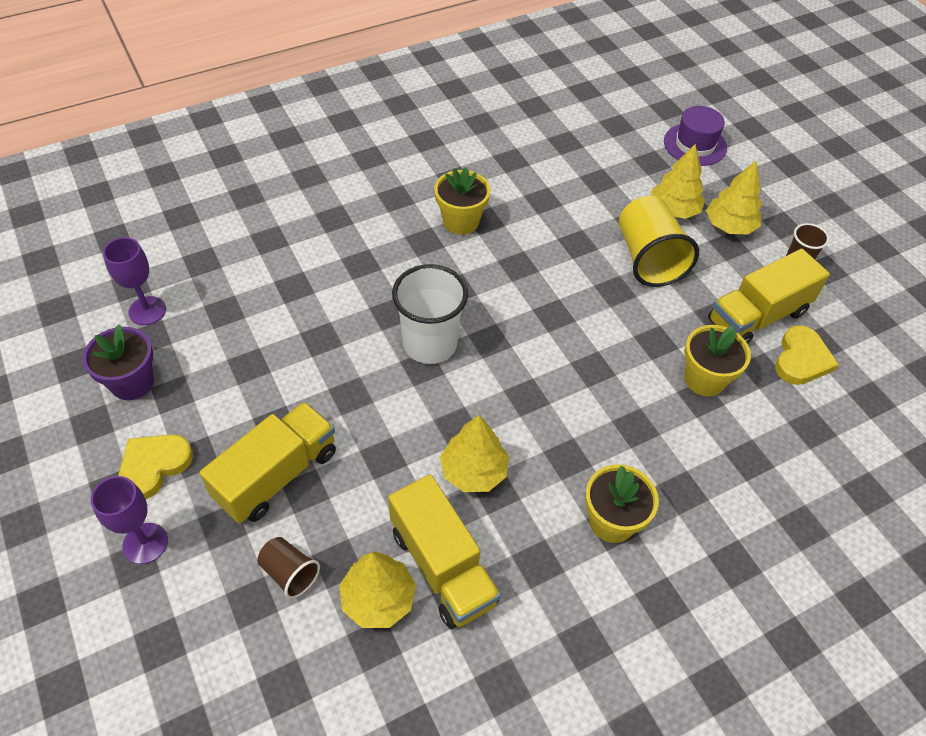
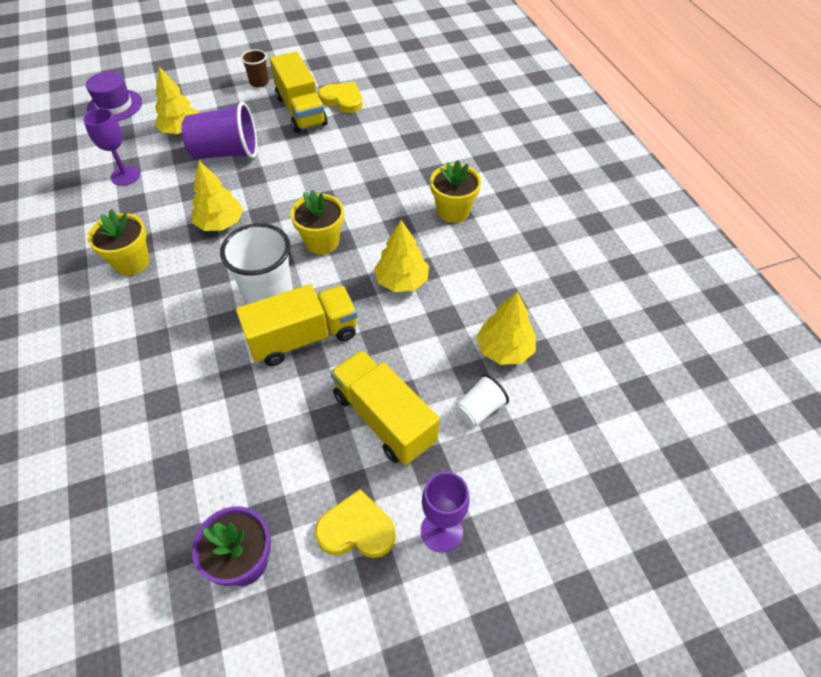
camera: 80 degrees left, 0 degrees up
(147, 311) = (142, 553): purple goblet -> purple goblet (125, 176)
(154, 466) = (356, 529): yellow heart -> yellow heart turned 135 degrees clockwise
(290, 573) = (479, 409): brown cup -> white cup
(442, 566) = (480, 307): yellow truck -> yellow truck (303, 337)
(648, 259) = (226, 153): yellow cup -> purple cup
(704, 379) = (347, 146): yellow flower pot -> yellow flower pot (322, 242)
(729, 226) = (211, 106): yellow tree -> yellow tree (220, 223)

